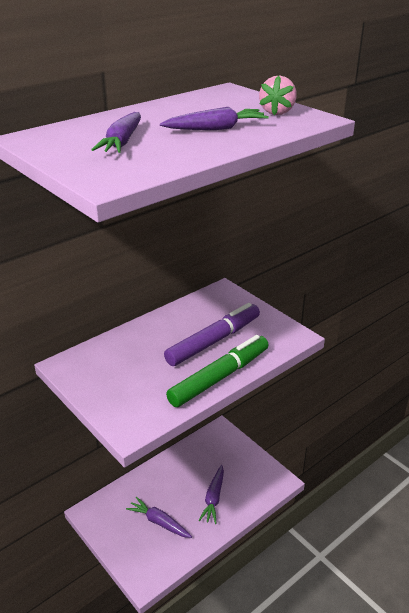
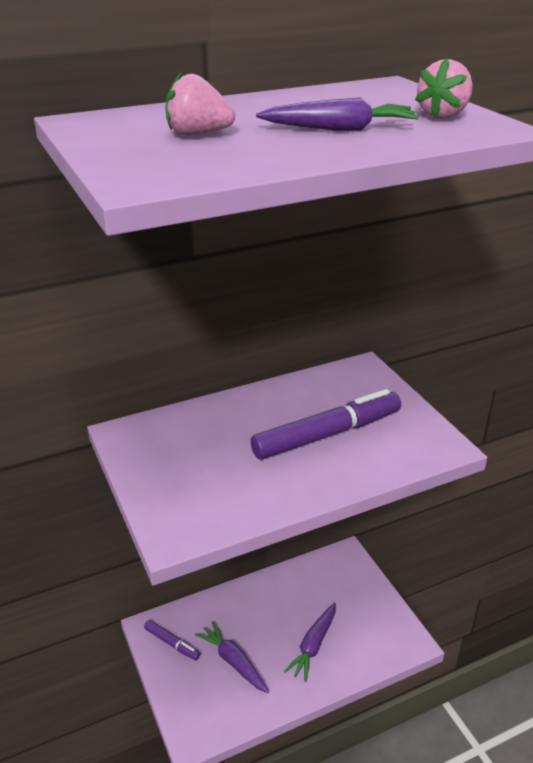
camera: 15 degrees right, 0 degrees up
(109, 519) = (172, 643): none -> purple marker
(122, 142) = (197, 135): purple carrot -> pink strawberry
(220, 377) = (318, 486): green marker -> none

